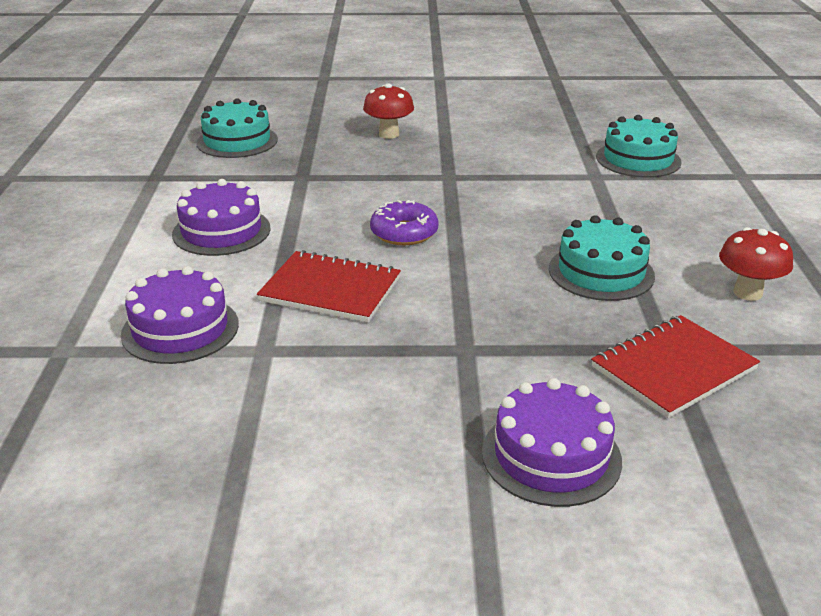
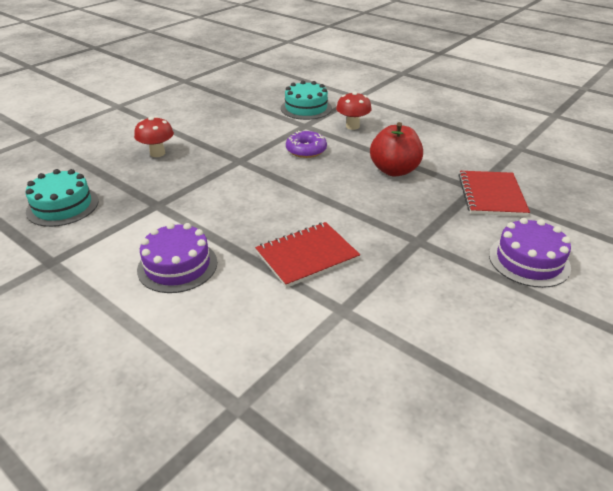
camera: 50 degrees left, 5 degrees up
(180, 329) = (278, 335): purple cake -> none
(404, 233) = (279, 203): purple donut -> purple donut (306, 150)
(601, 272) = (394, 170): turquoise cake -> red apple
(747, 293) = (453, 148): red mushroom -> red mushroom (352, 126)

